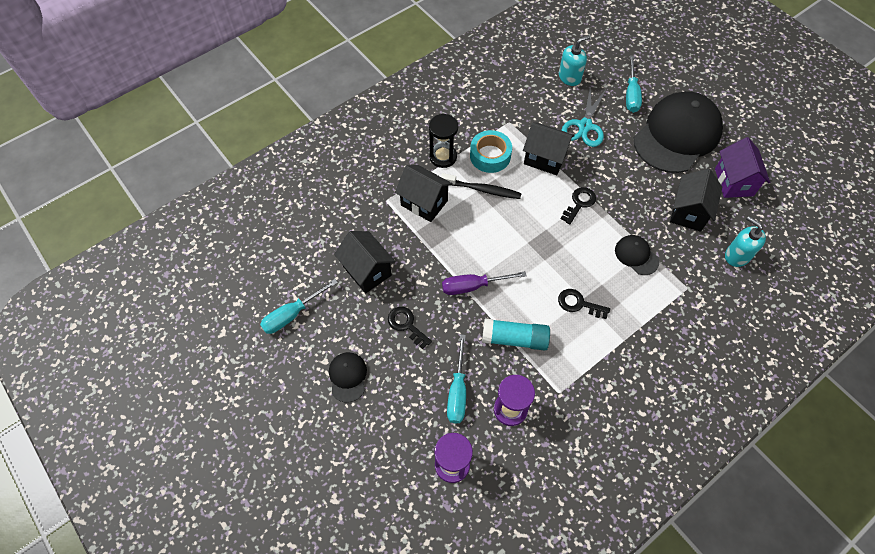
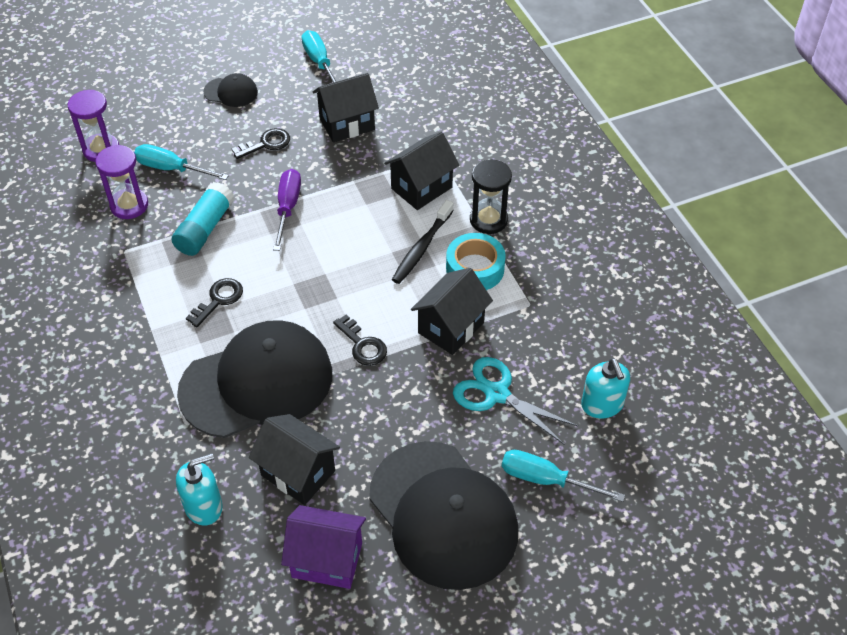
camera: 105 degrees right, 10 degrees down
(636, 255) = (257, 383): black cap -> black cap, size x2.33

